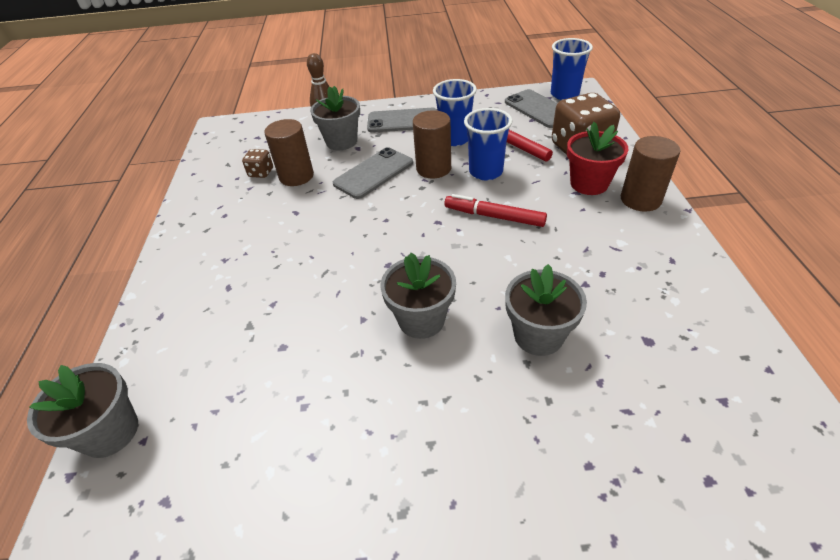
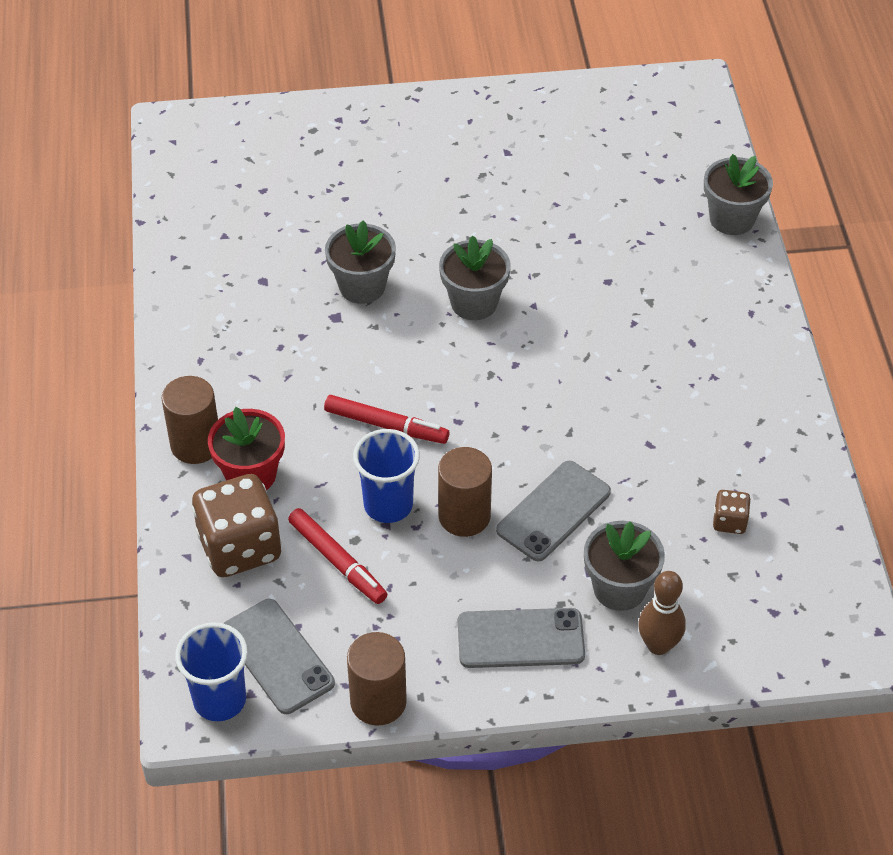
camera: 175 degrees right, 5 degrees up
(296, 176) = (670, 511): brown cylinder -> brown cylinder (378, 701)
(455, 139) = (430, 583): blue cup -> none

